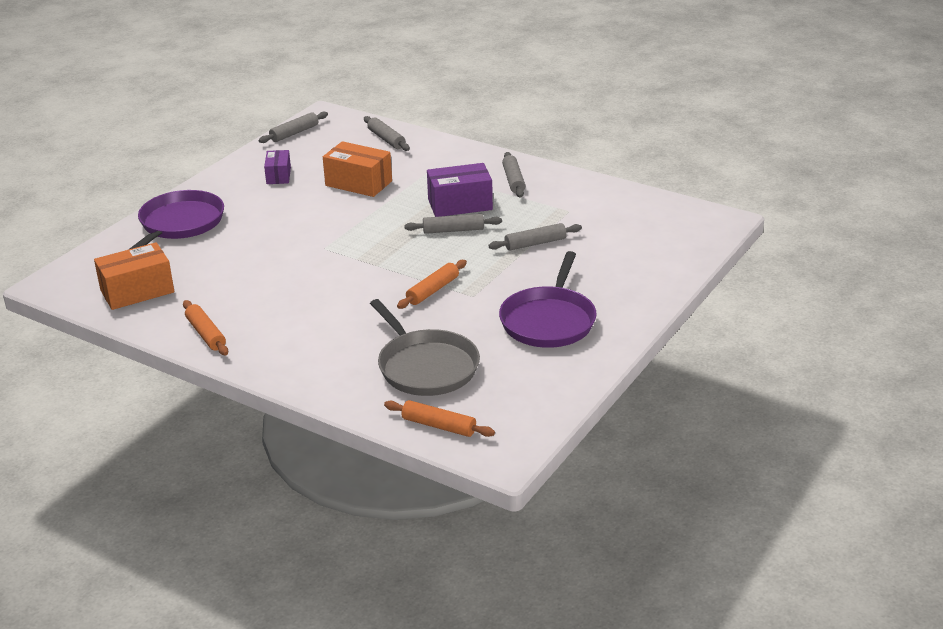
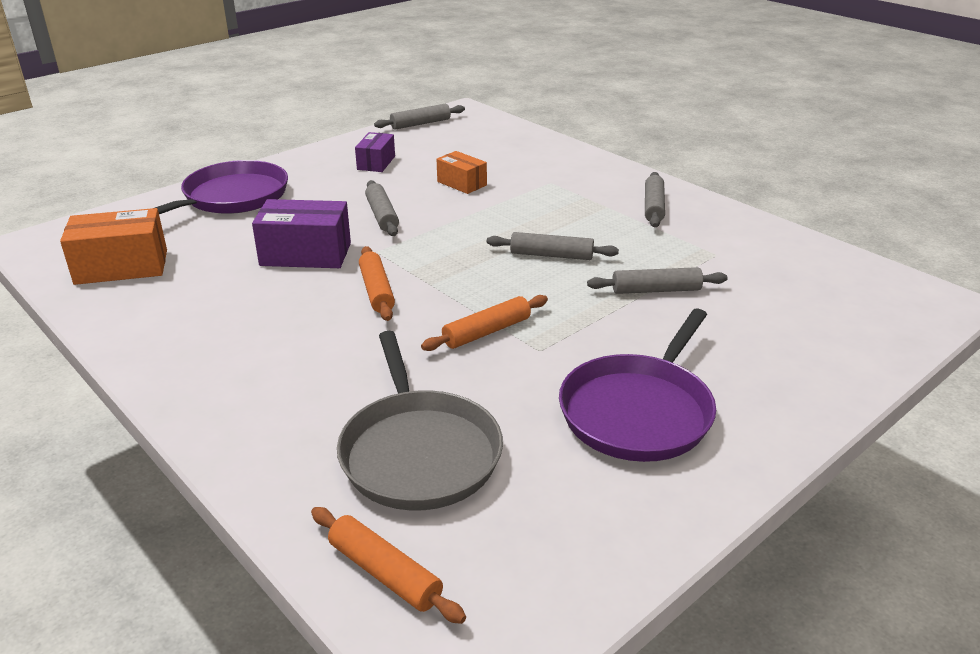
camera: 15 degrees right, 0 degrees up
(206, 334) = (156, 338): orange rolling pin -> orange rolling pin (377, 291)
(358, 183) = (461, 183): orange box -> orange box, size x0.61
(386, 139) = (519, 142): grey rolling pin -> grey rolling pin (382, 215)
(460, 204) = (573, 225): purple box -> purple box (306, 254)

